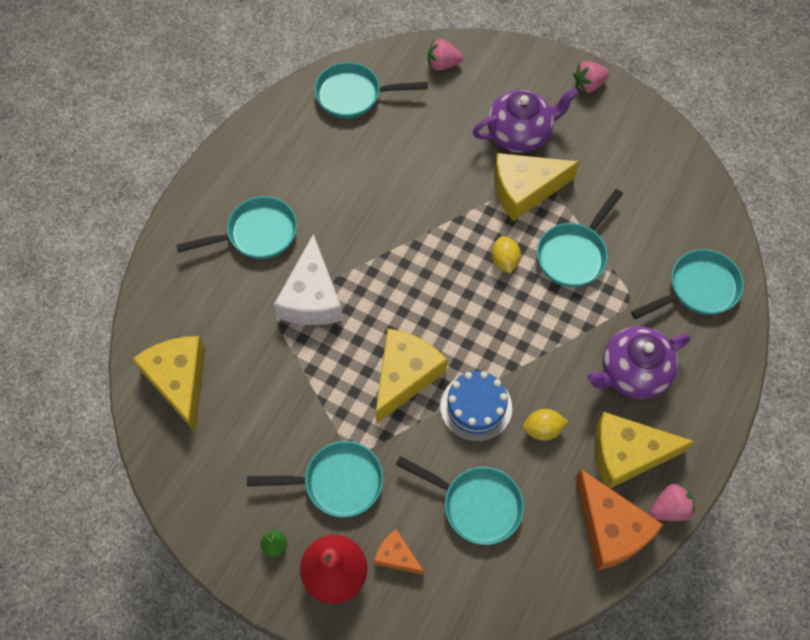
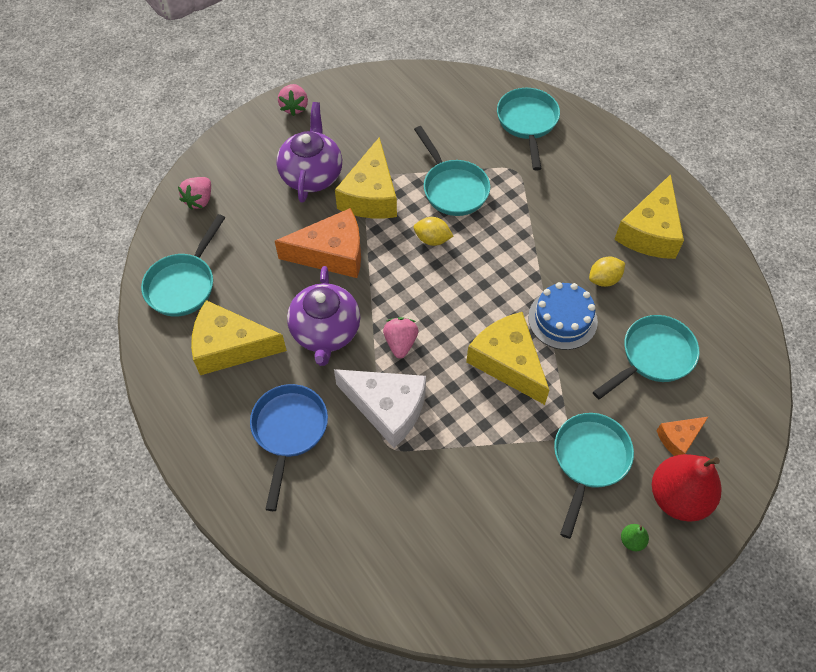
camera: 65 degrees left, 5 degrees down
(179, 381) = (418, 569): yellow cheese -> yellow cheese (230, 347)
(256, 234) = (289, 431): turquoise pan -> blue pan
(542, 429) = (604, 279): yellow lemon -> yellow lemon turned 45 degrees clockwise
(610, 529) = (709, 270): orange cheese -> orange cheese (332, 254)
(632, 372) = (580, 196): purple teapot -> purple teapot (325, 332)
(669, 508) = (706, 224): pink strawberry -> pink strawberry (400, 343)

